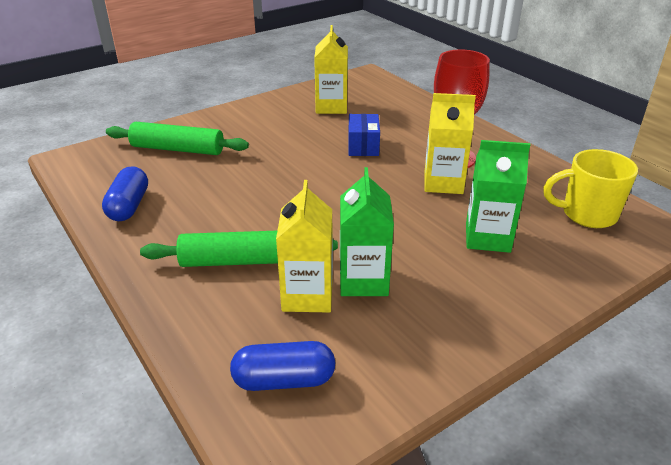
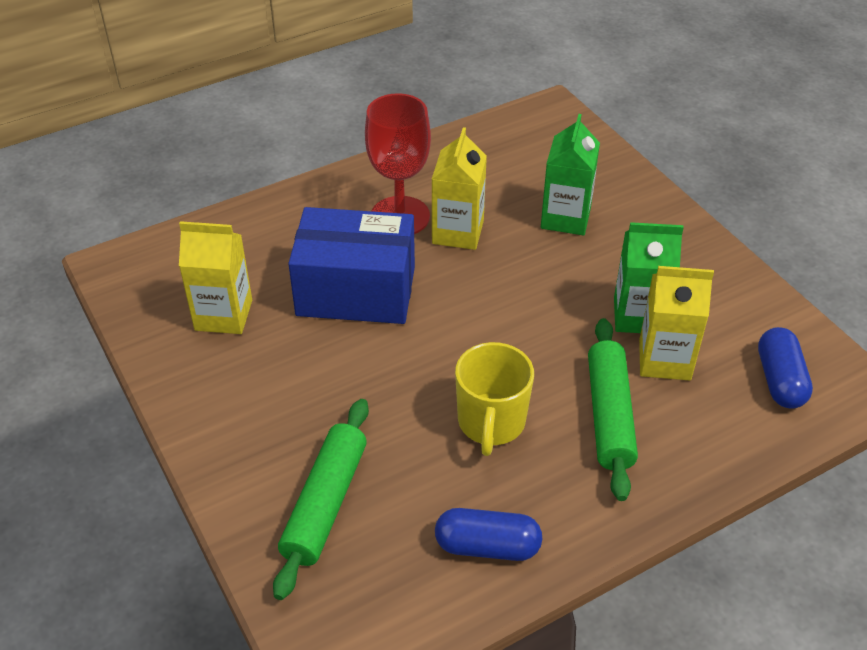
camera: 85 degrees left, 10 degrees up
(363, 146) = (356, 291): blue box -> blue box, size x2.00
(587, 214) = (527, 145): yellow mug -> yellow mug (491, 423)

